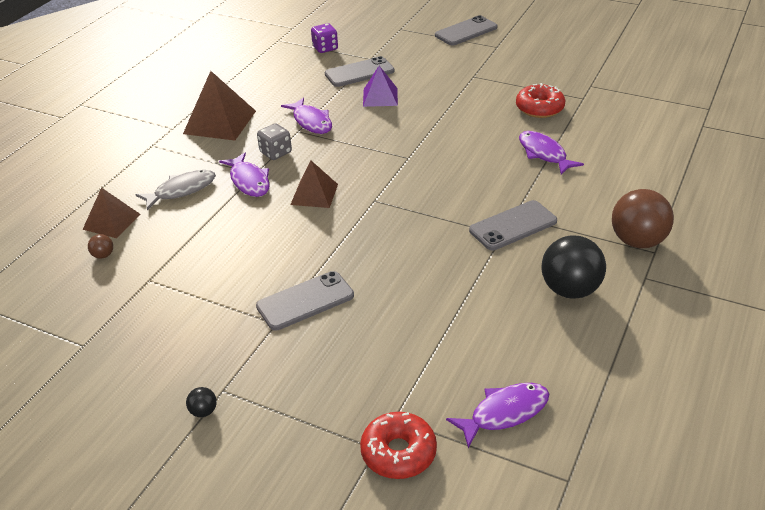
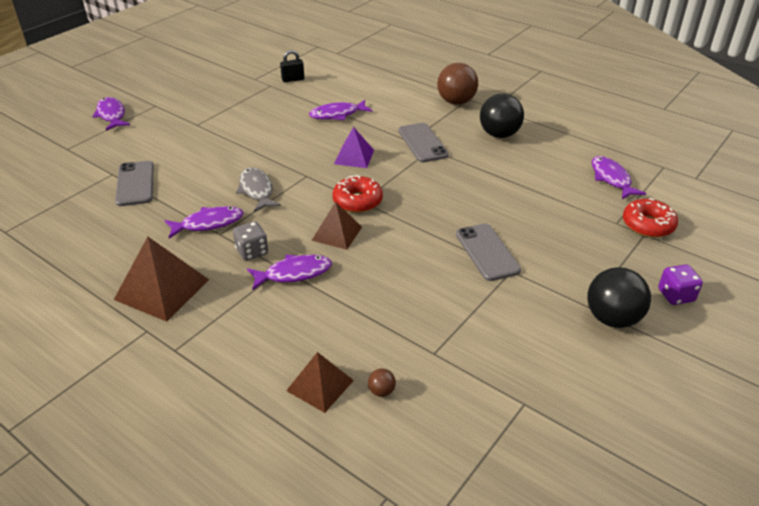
camera: 80 degrees left, 0 degrees up
(181, 190) = (286, 325): grey fish -> grey fish (257, 190)
(203, 411) = (612, 318): black ball -> black ball, size x2.37
(325, 48) = (61, 200): purple dice -> purple dice (675, 295)
(380, 97) = (193, 177): purple pyramid -> purple pyramid (354, 157)
(466, 31) = (111, 115): grey phone -> purple fish
(539, 108) = (272, 104): red donut -> red donut (357, 201)
(607, 109) = (293, 79): none -> black padlock

